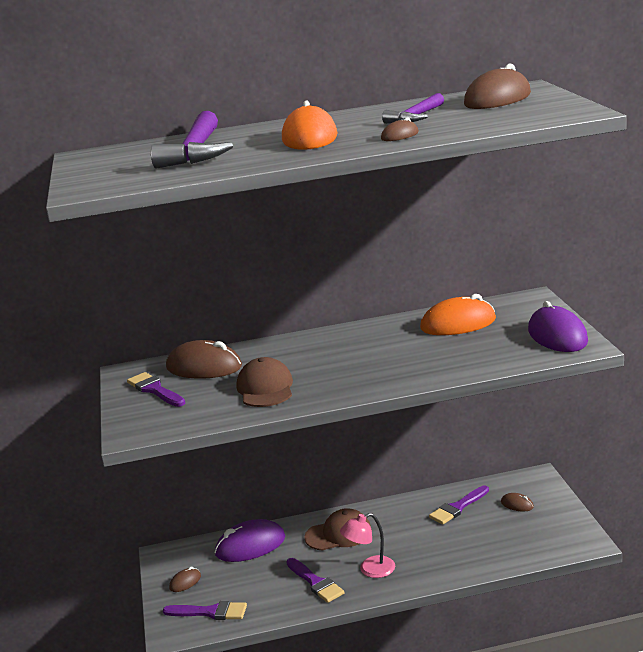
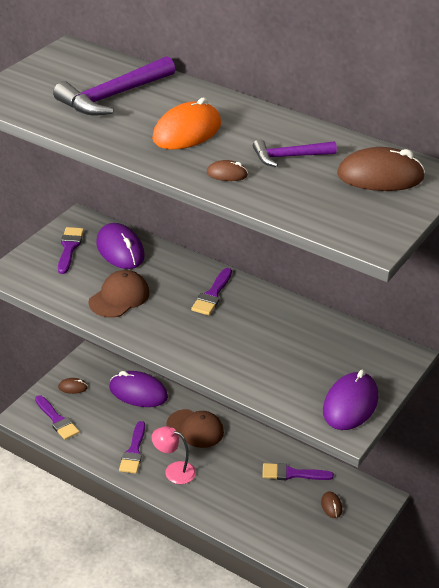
camera: 40 degrees right, 15 degrees up
(204, 367) = (120, 250): brown mouse -> purple mouse
(336, 347) = (212, 295): none -> purple brush
(458, 324) = (314, 338): orange mouse -> none

